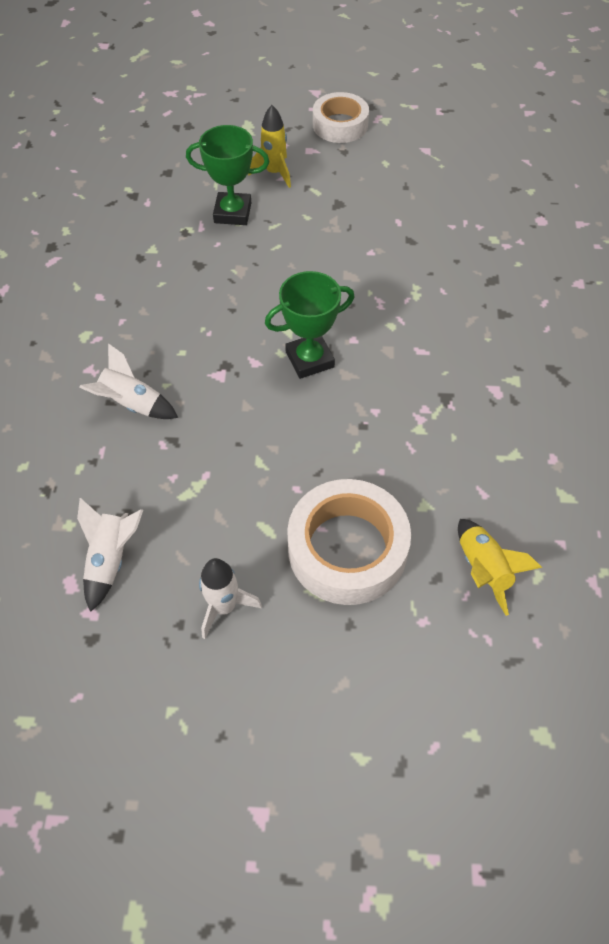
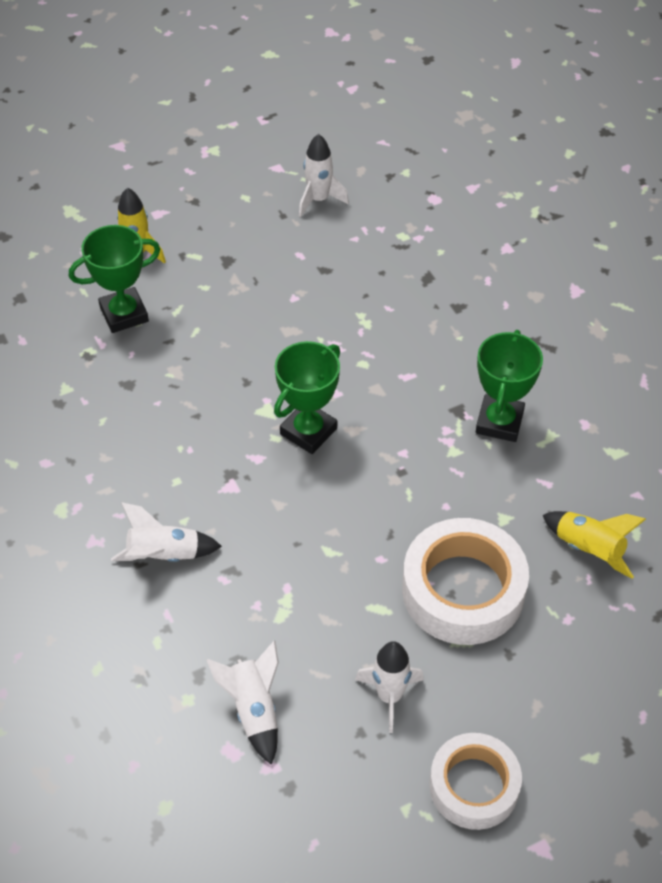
camera: 30 degrees left, 5 degrees down
(340, 125) = (170, 173): white tape -> white tape (474, 786)
(443, 186) = (319, 200): none -> white rocket
(475, 423) = (499, 422): none -> green trophy

